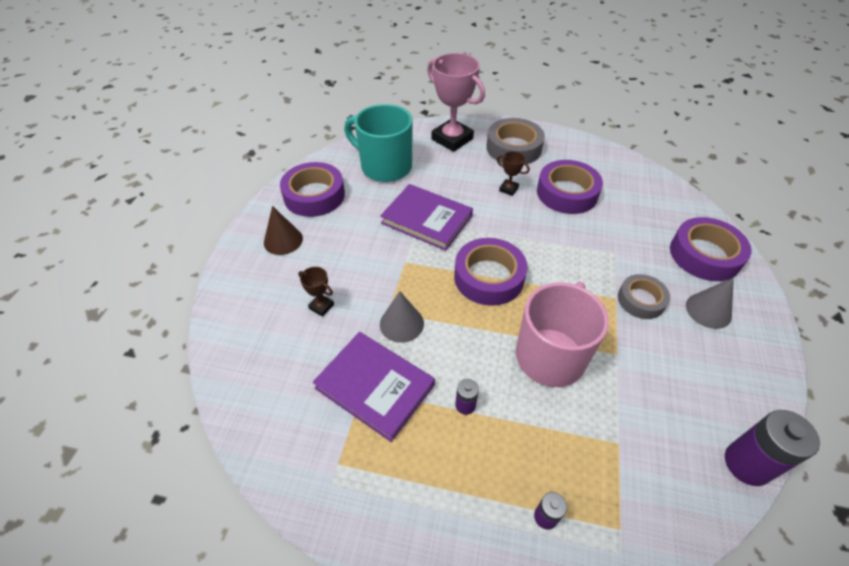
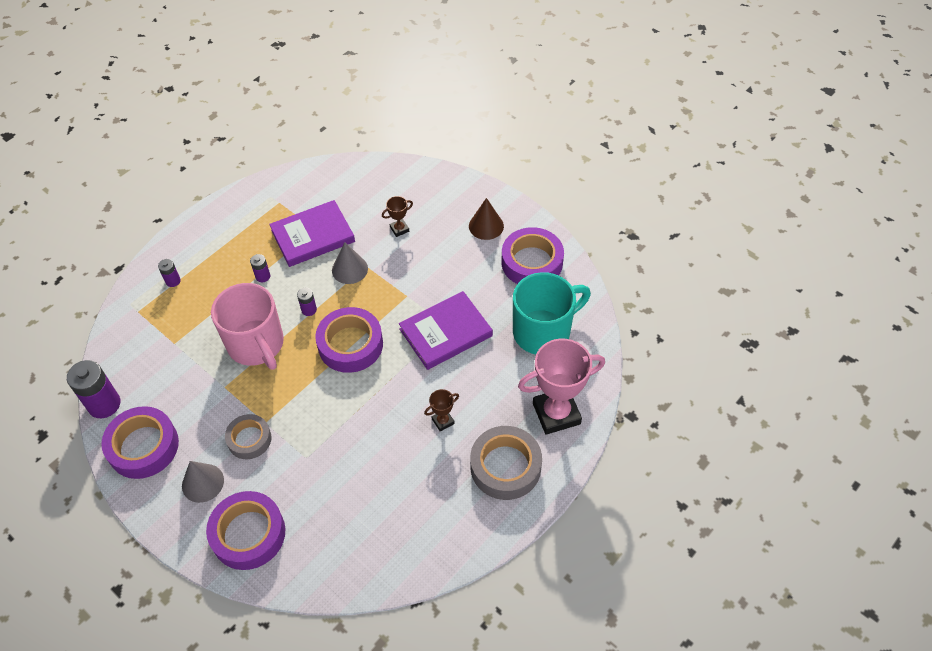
camera: 120 degrees right, 5 degrees up
(476, 332) = (309, 310): none -> purple battery
(567, 193) = (403, 471): purple tape -> purple tape (143, 446)

